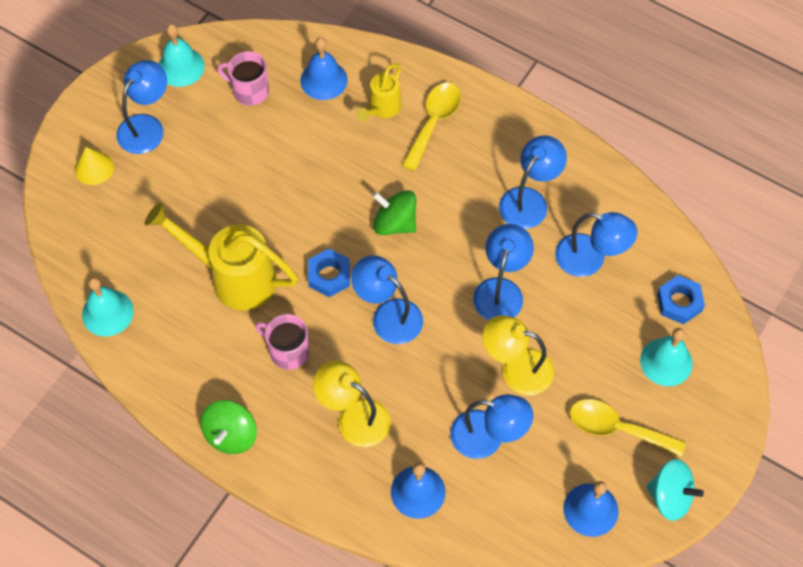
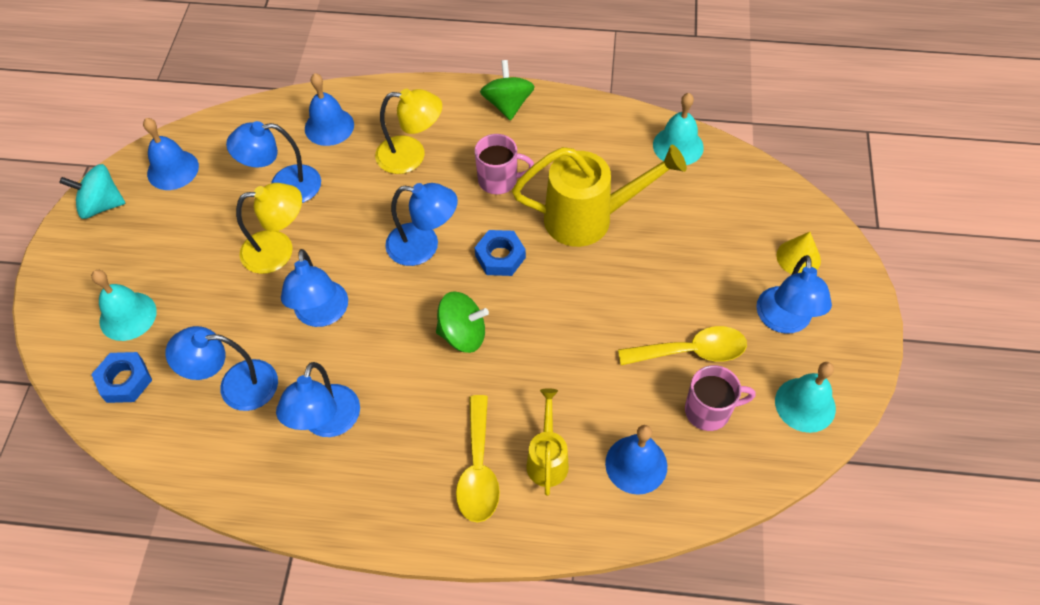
camera: 155 degrees right, 5 degrees down
(616, 428) = (165, 239): yellow spoon -> yellow spoon (691, 351)

